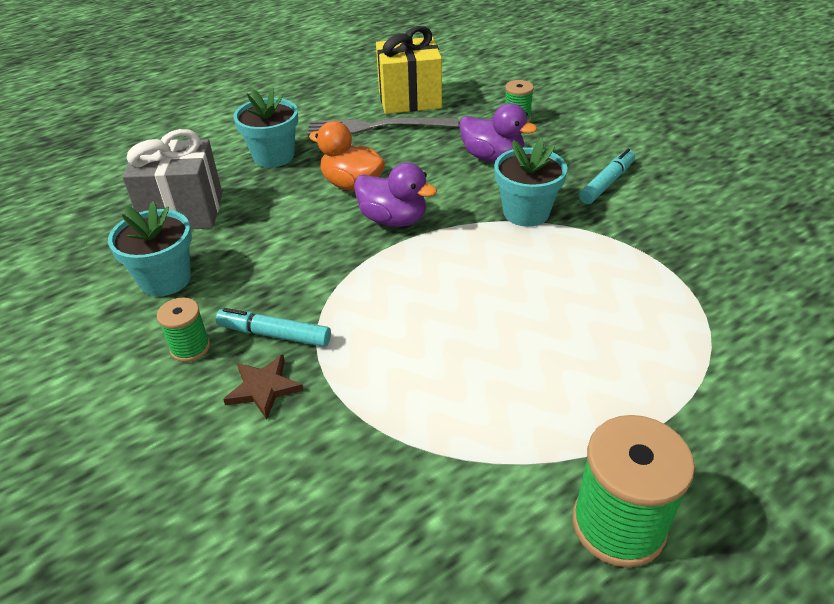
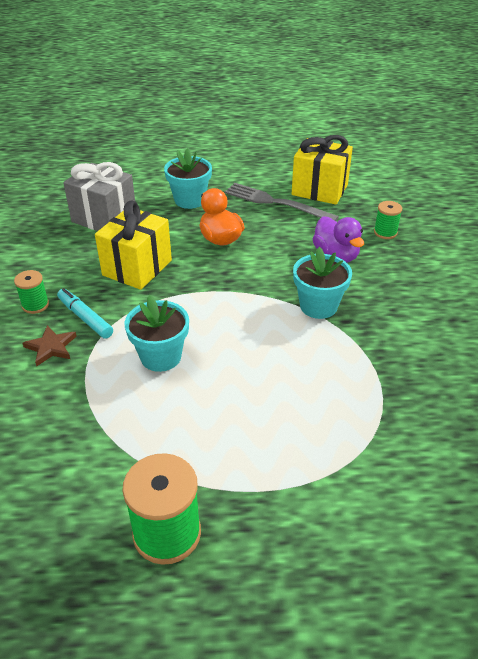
camera: 30 degrees right, 0 degrees up
(165, 279) = (58, 257): turquoise flower pot -> turquoise flower pot (161, 356)
(283, 251) = (137, 268): none -> yellow gift
(393, 220) = (223, 274): purple duck -> none
(606, 183) = (403, 308): turquoise marker -> none

